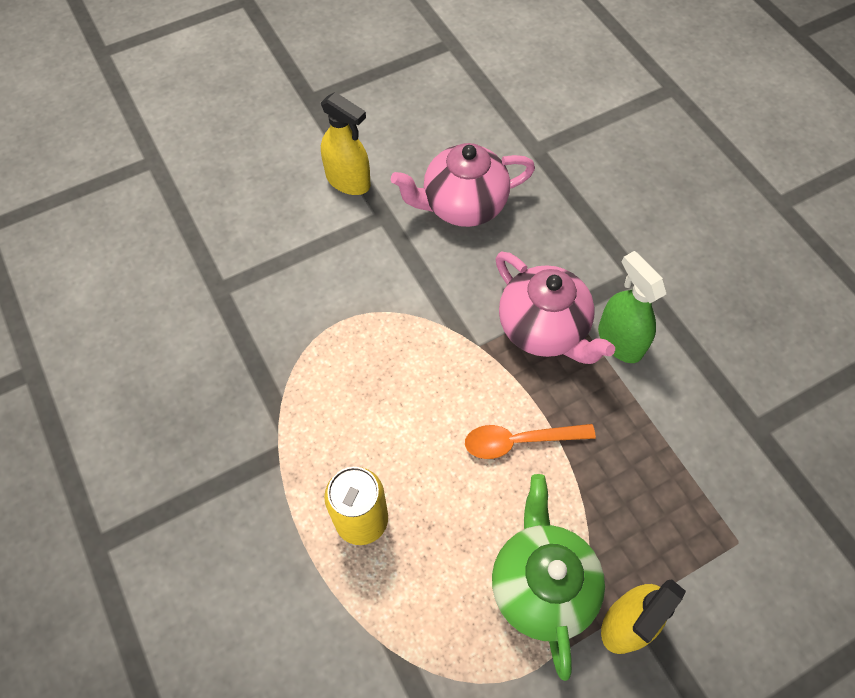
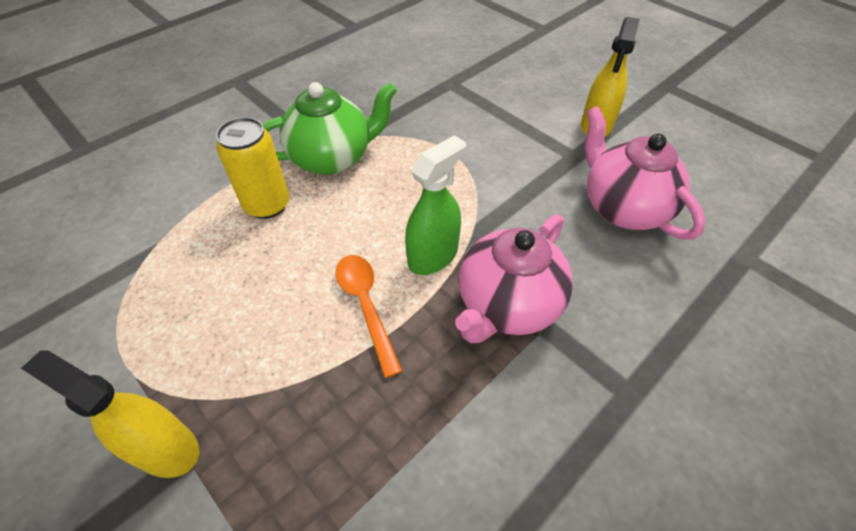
camera: 75 degrees right, 10 degrees down
(541, 585) = (210, 353): green teapot -> green teapot (332, 158)
(619, 341) = (525, 388): green spray bottle -> green spray bottle (433, 256)

